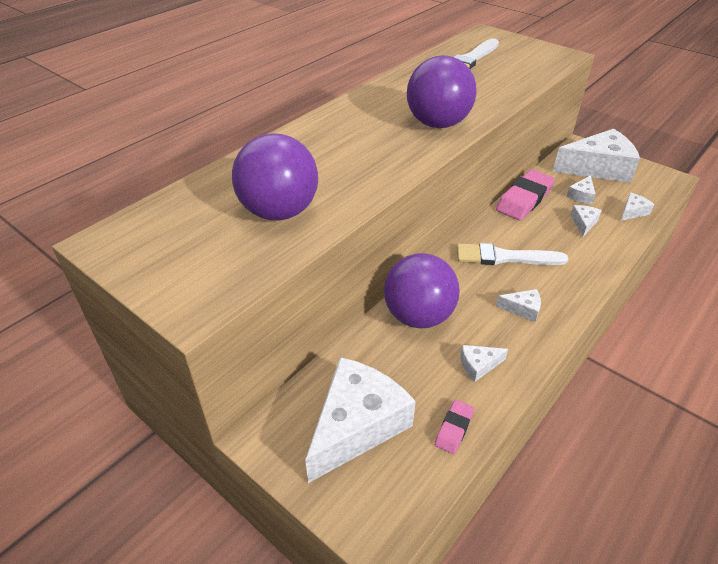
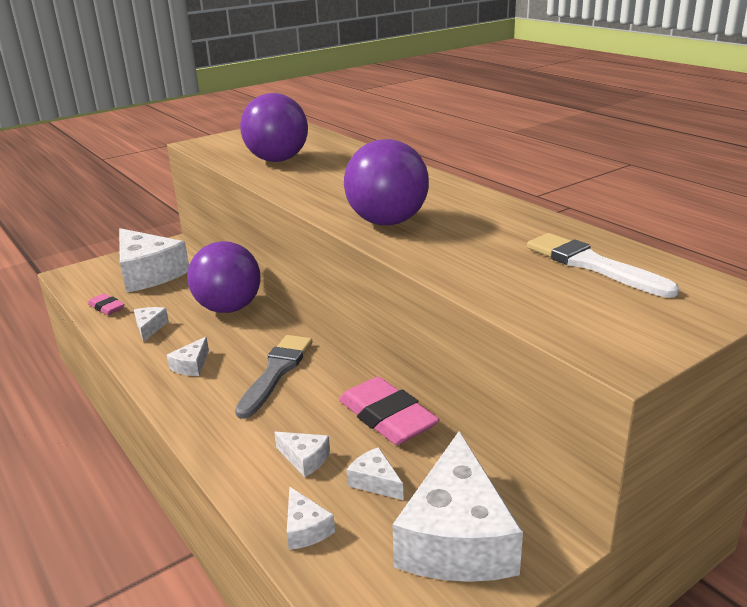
camera: 105 degrees right, 15 degrees down
(504, 257) = (276, 372): white brush -> grey brush

